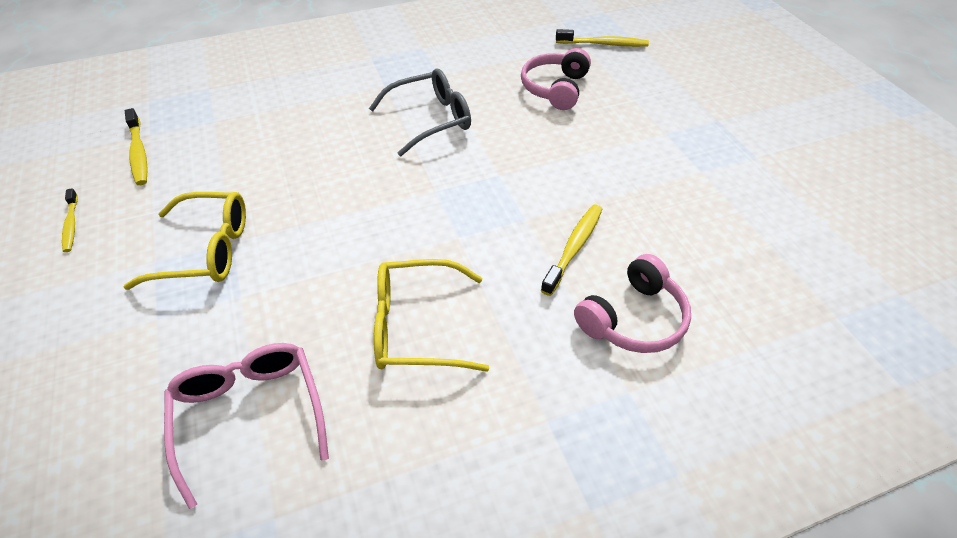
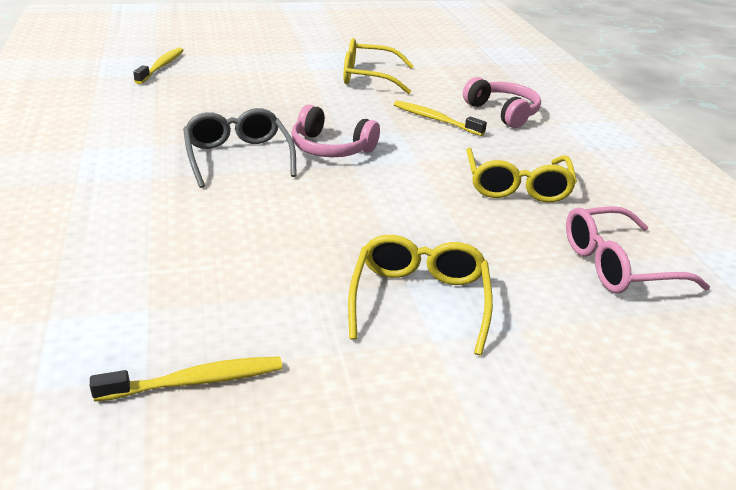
camera: 85 degrees left, 15 degrees down
(71, 225) = (351, 434): yellow toothbrush -> none
(555, 89) = (222, 96): pink headphones -> pink headphones (331, 148)
(674, 180) = (368, 77): none -> yellow glasses

